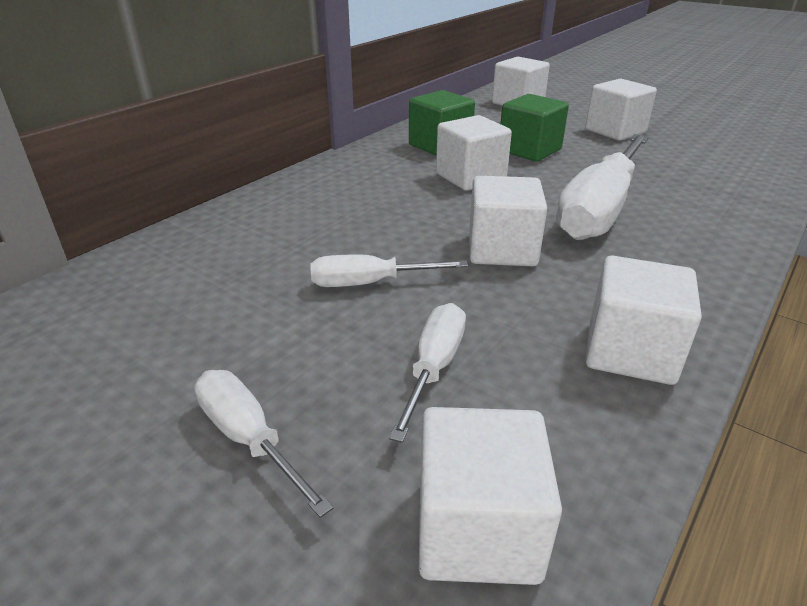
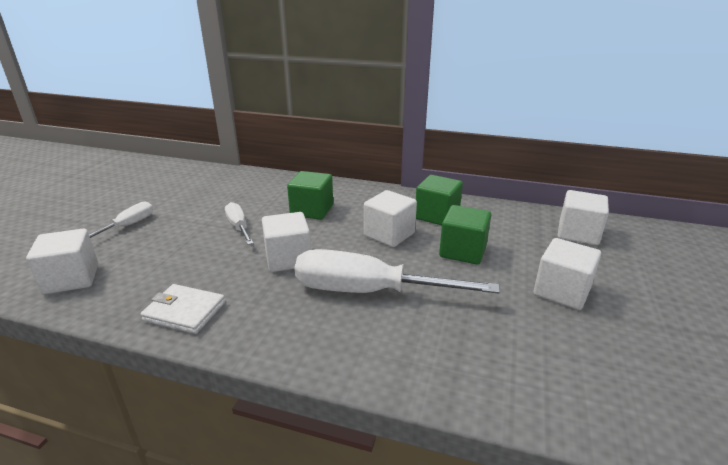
camera: 70 degrees right, 5 degrees down
(360, 215) = (312, 210): none -> green cube
(434, 366) = (170, 255): white screwdriver -> none
(630, 352) = (185, 311): white cube -> white wallet

